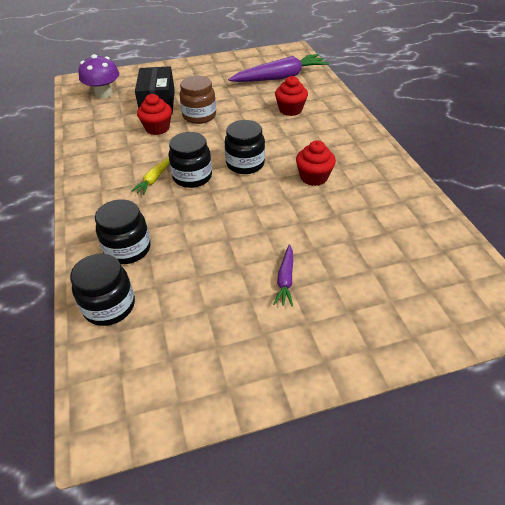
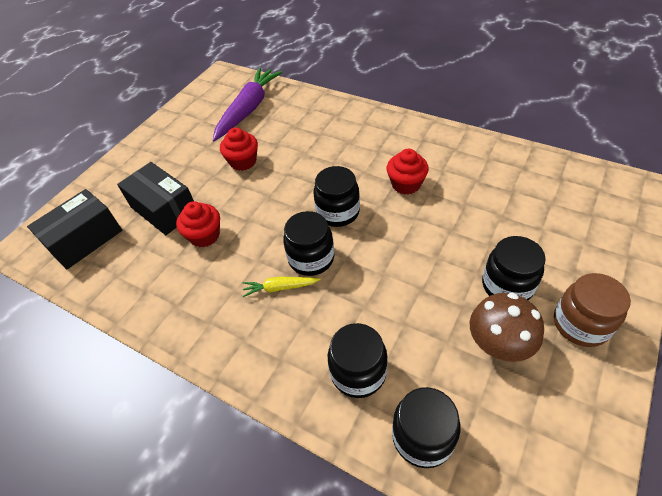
camera: 40 degrees left, 5 degrees up
(104, 94) = (85, 239): purple mushroom -> black box
(154, 179) = (280, 288): yellow carrot -> yellow carrot turned 105 degrees clockwise
(199, 116) = (228, 195): brown jar -> brown jar (580, 324)
(225, 303) = (498, 344): none -> brown mushroom
(285, 279) = (507, 285): purple carrot -> black jar
(290, 110) = (302, 135): red cupcake -> red cupcake (243, 162)

